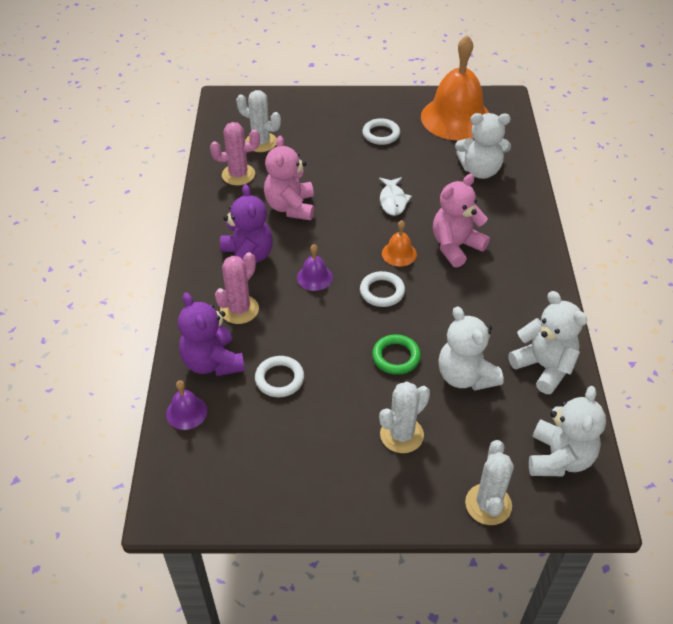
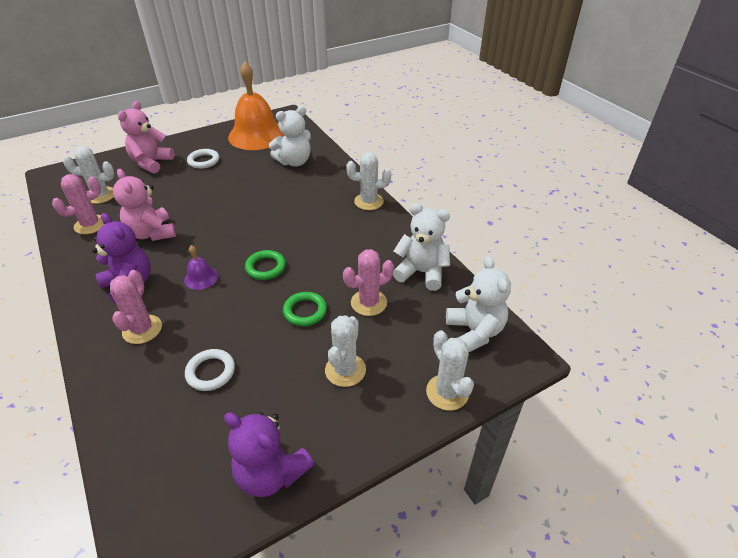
camera: 30 degrees left, 5 degrees down
(186, 412) = (129, 444): purple bell -> none
(212, 362) = (136, 385): purple teddy bear -> purple teddy bear (271, 473)
(382, 291) = (265, 267): white ring -> green ring
(393, 201) = (238, 201): white fish -> none
(399, 253) = (264, 235): orange bell -> none
(455, 246) = (306, 216): pink teddy bear -> pink teddy bear (151, 163)
(465, 376) = (369, 303): white teddy bear -> pink cactus
(537, 255) = (369, 201): none -> white cactus

